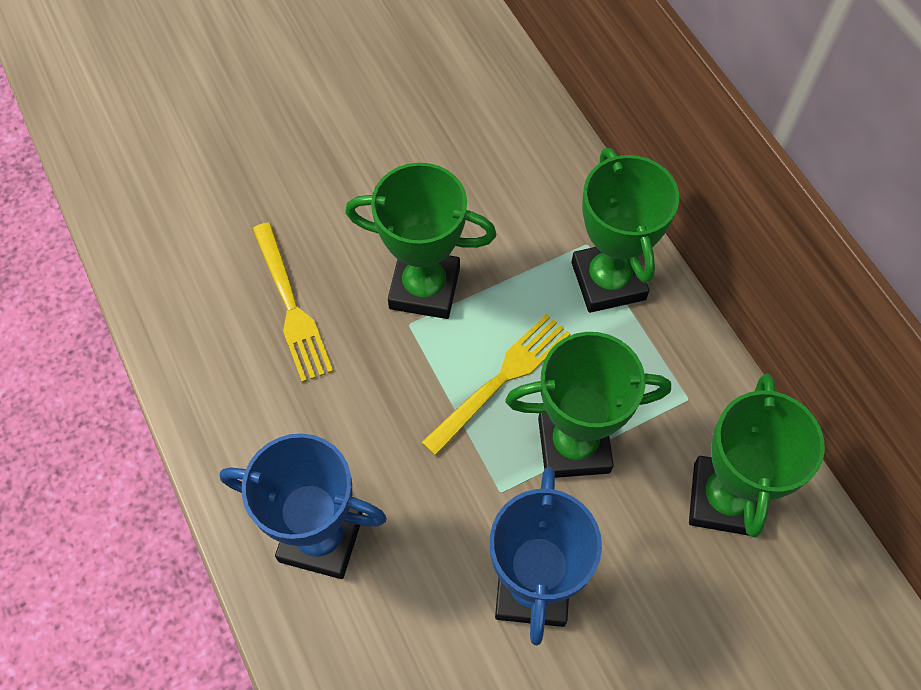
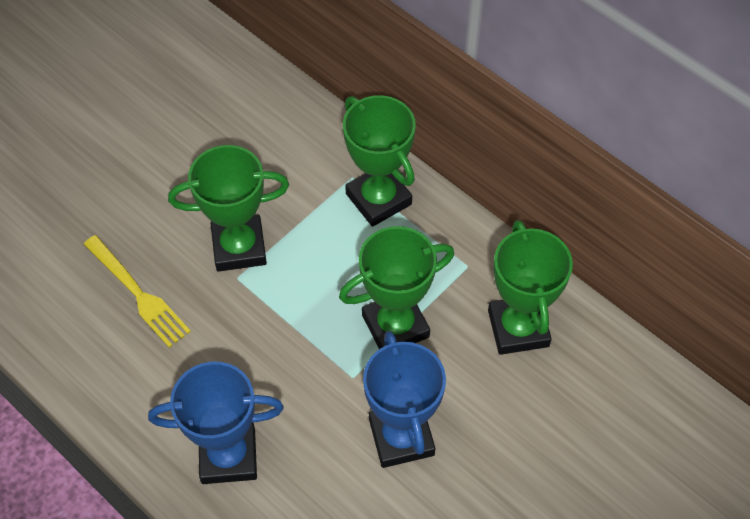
camera: 20 degrees left, 5 degrees down
(501, 379) = (323, 296): yellow fork -> none

